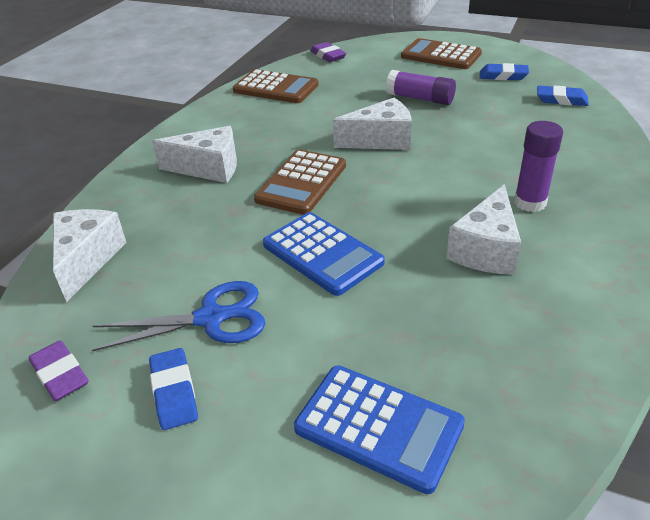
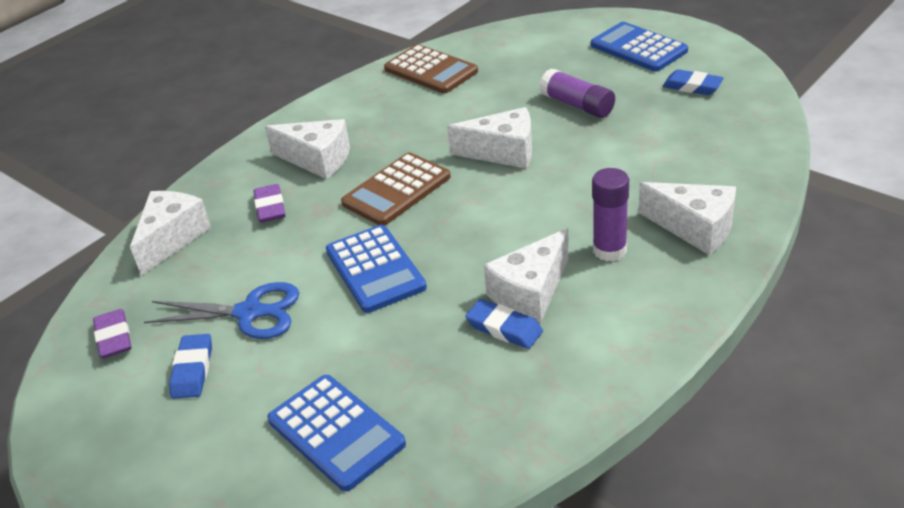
camera: 20 degrees right, 0 degrees up
(328, 56) = (510, 33): purple eraser -> purple eraser (270, 207)
(441, 55) = (638, 48): brown calculator -> blue calculator
(561, 100) = (737, 128): blue eraser -> blue eraser (504, 328)
(587, 175) = (695, 228): none -> white cheese

